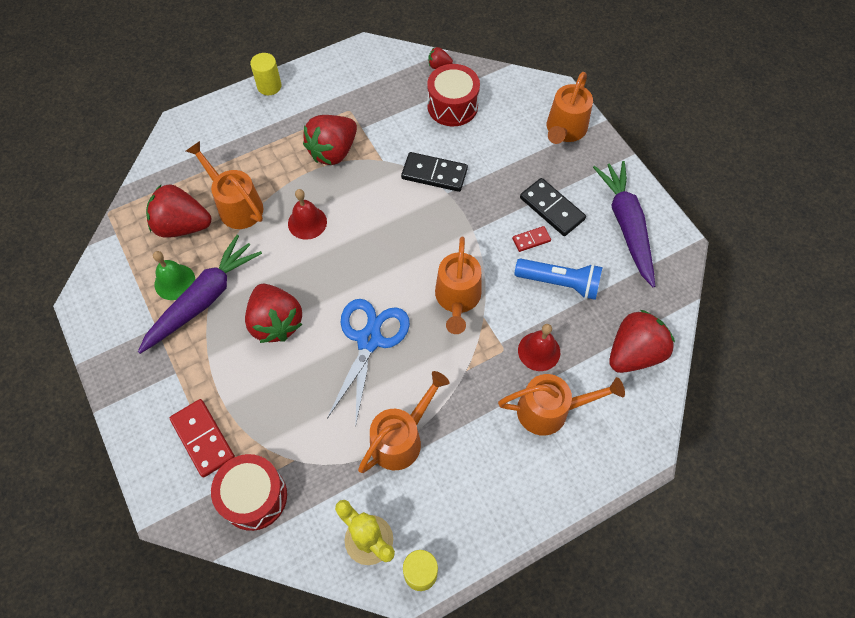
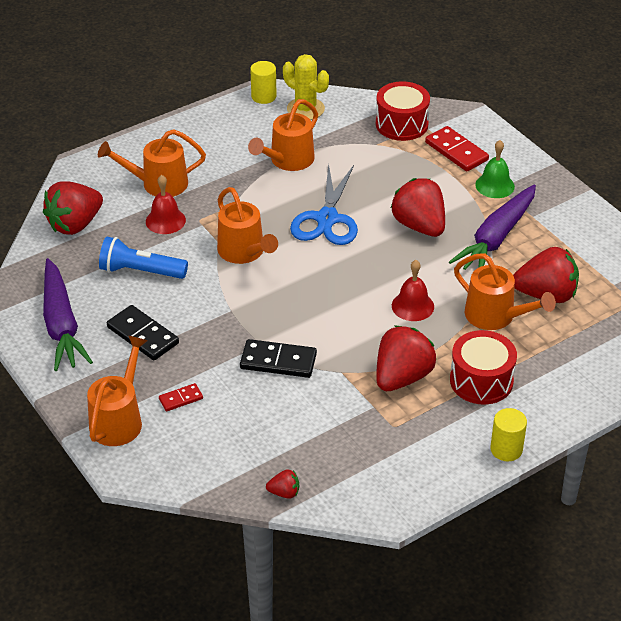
camera: 175 degrees right, 20 degrees down
(174, 282) = (531, 249): green bell -> green bell (495, 185)
(452, 106) = (262, 440): red drum -> red drum (481, 381)
(457, 299) = (244, 253): orange watering can -> orange watering can turned 150 degrees clockwise
(531, 240) = (168, 305): red domino -> red domino (181, 399)

